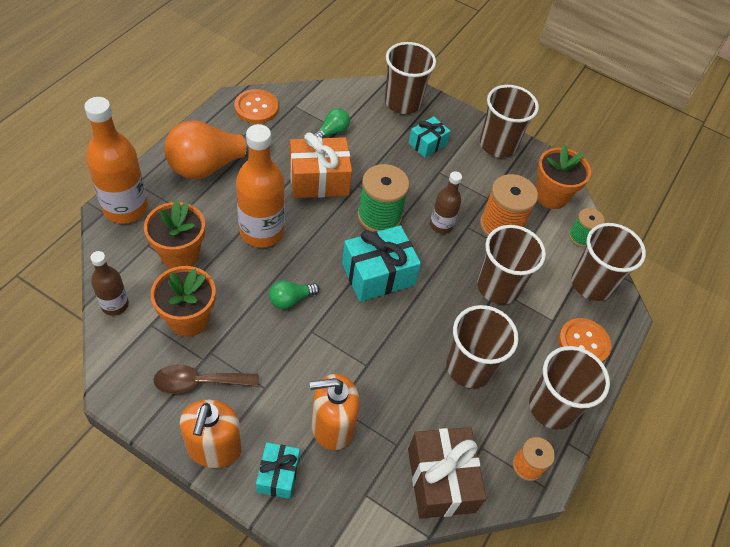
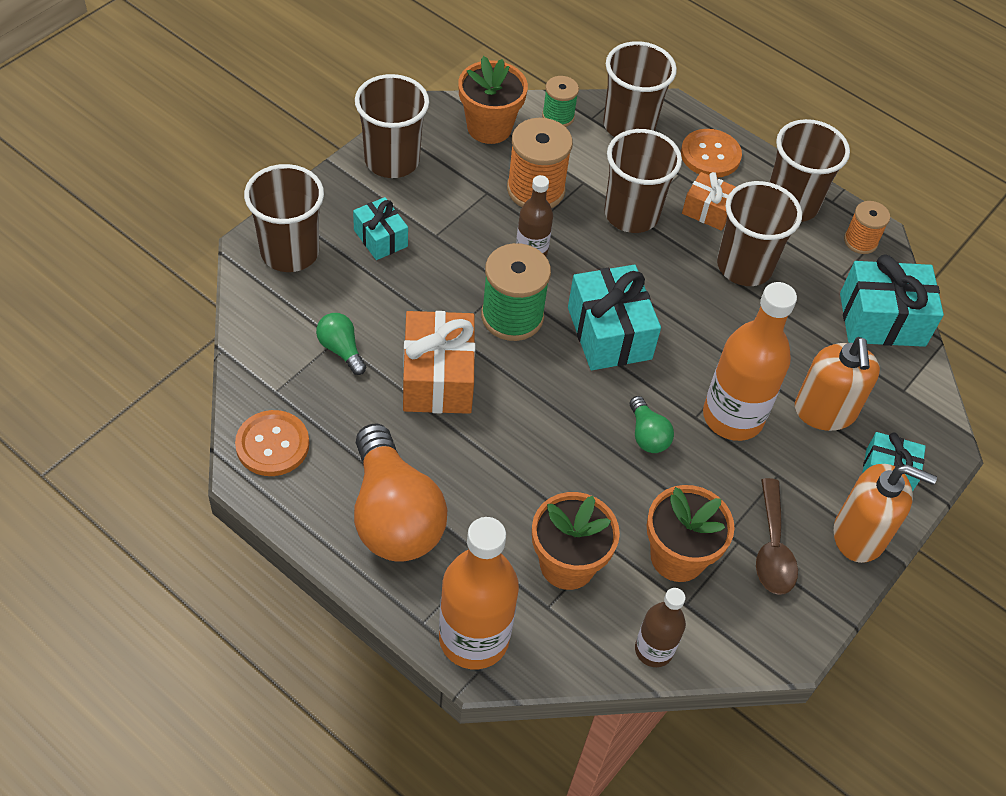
camera: 80 degrees left, 0 degrees up
(261, 231) = (530, 458): orange bottle -> orange bottle (733, 417)
(441, 480) = (882, 319): brown gift -> turquoise gift
(520, 341) = (708, 211): none -> orange gift

